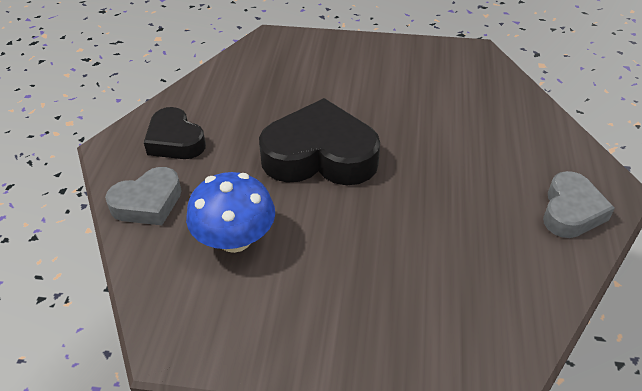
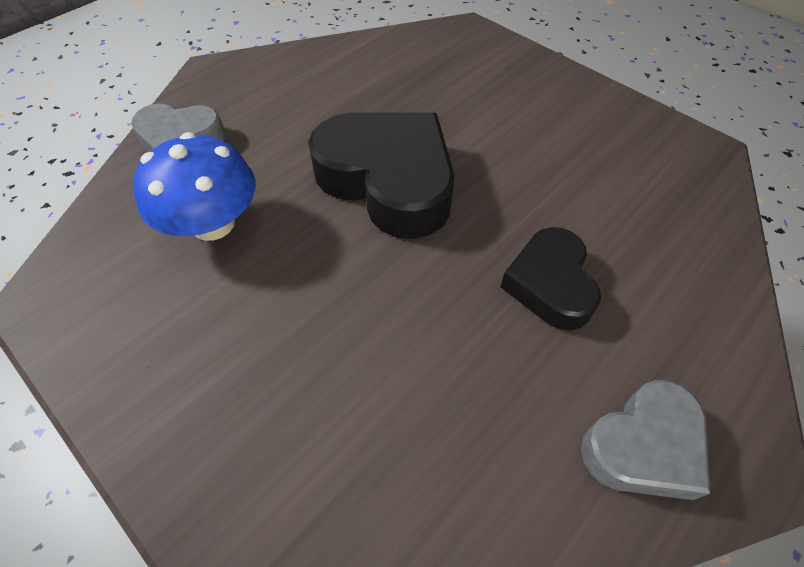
camera: 35 degrees right, 10 degrees up
(175, 141) = (268, 92): black heart -> black heart (549, 284)

